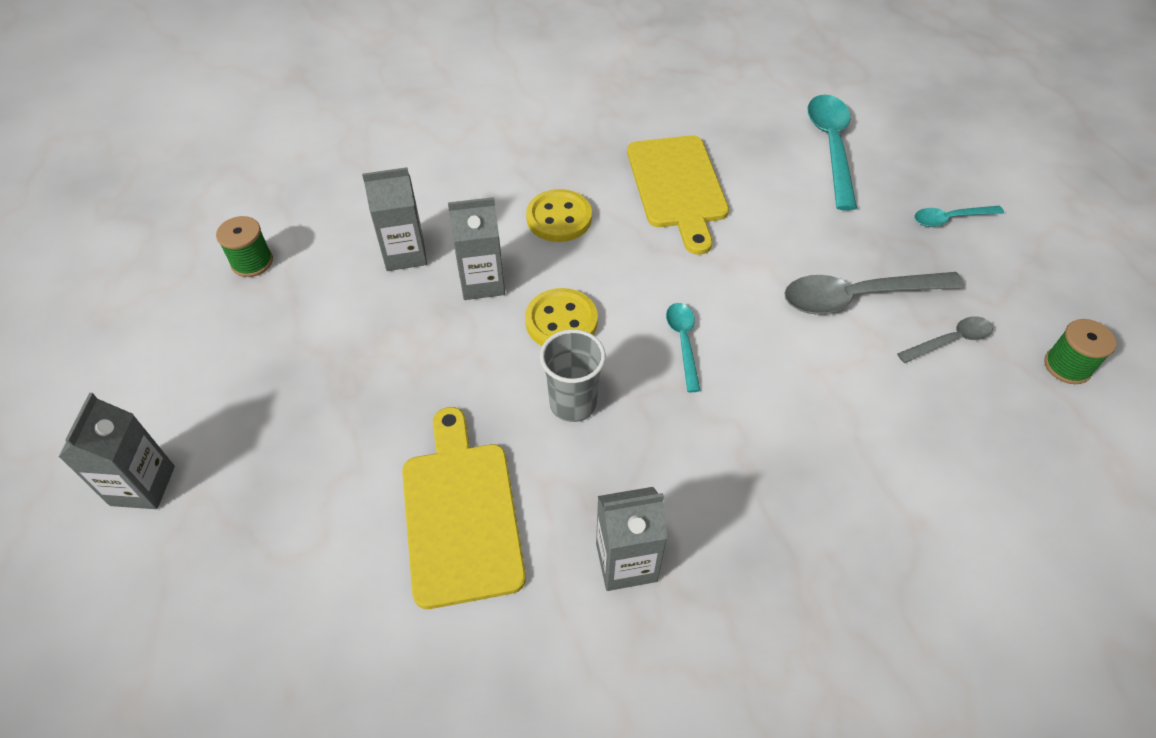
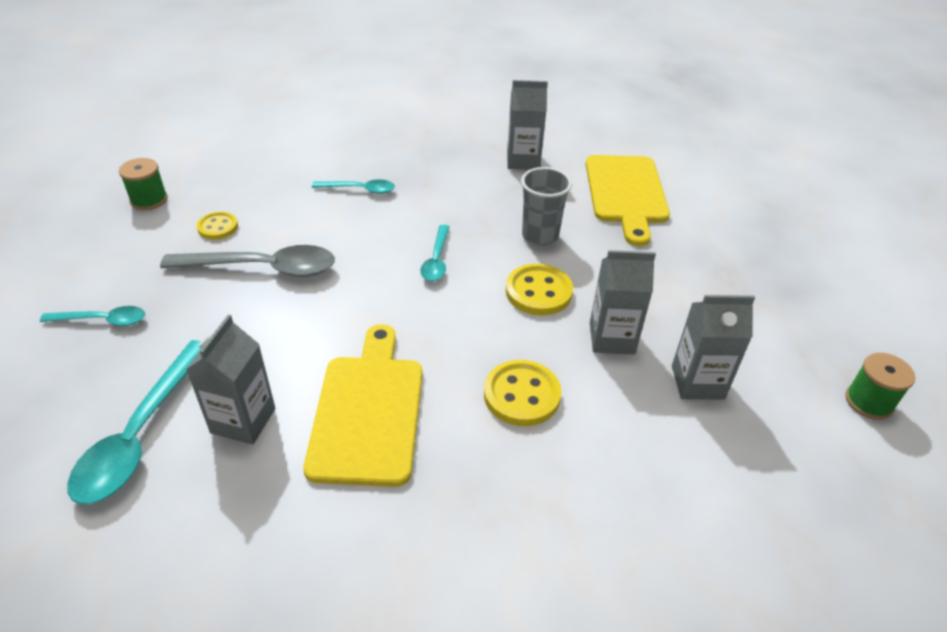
camera: 170 degrees left, 10 degrees down
(143, 485) = (859, 238): grey carton -> grey carton (243, 420)
(831, 439) = (360, 190): none -> turquoise spoon
(950, 341) = (218, 227): grey spoon -> yellow button

